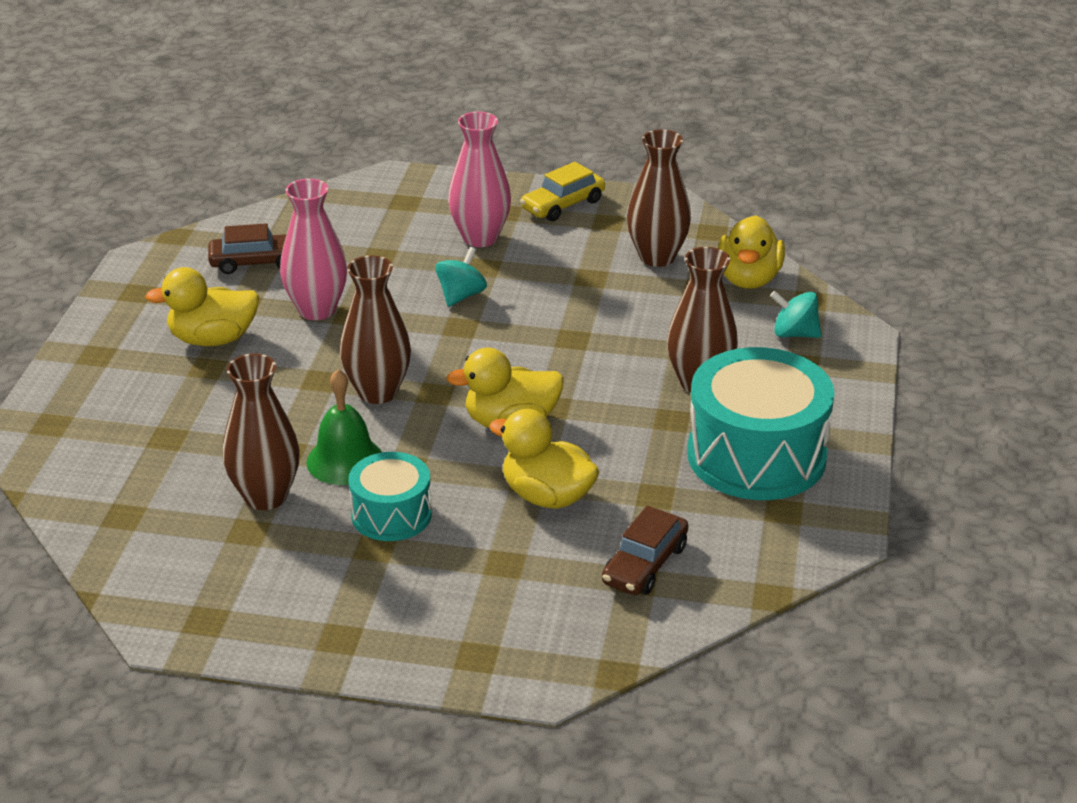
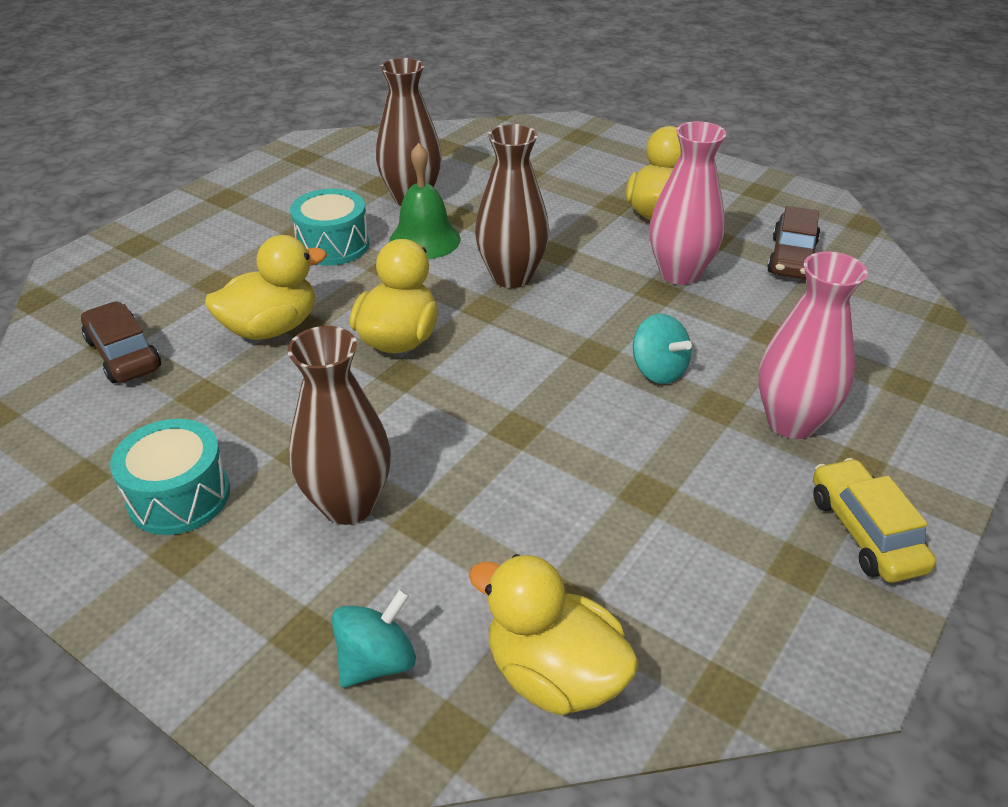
camera: 115 degrees right, 5 degrees up
(657, 257) = (670, 584): brown vase -> none
(756, 456) = (179, 496): turquoise drum -> turquoise drum, size x0.56

